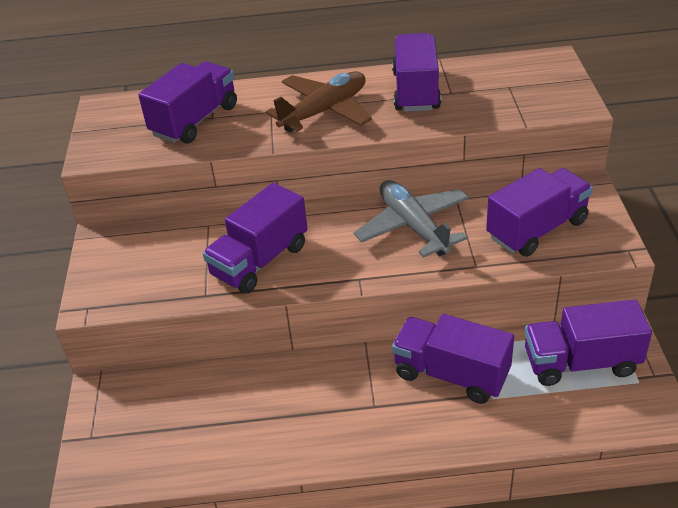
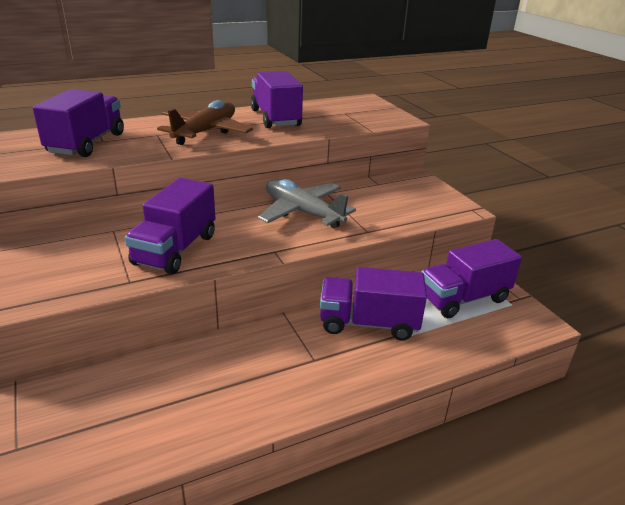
camera: 25 degrees left, 10 degrees down
(537, 229) = (399, 204): purple truck -> none

